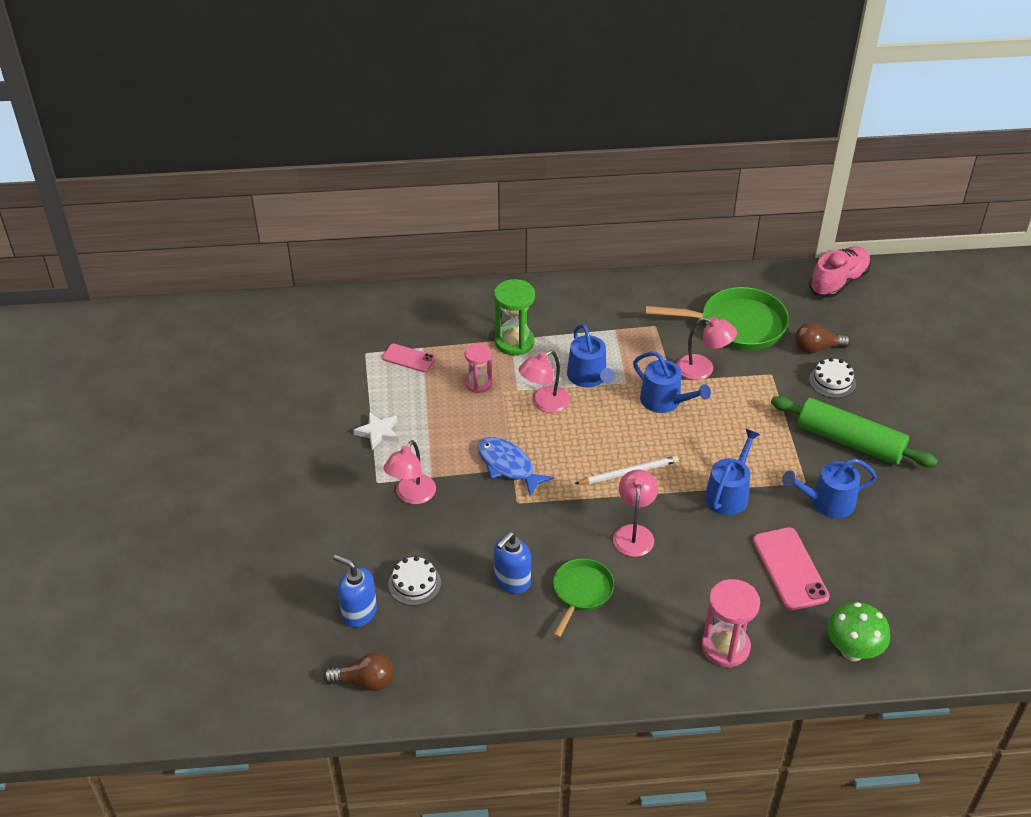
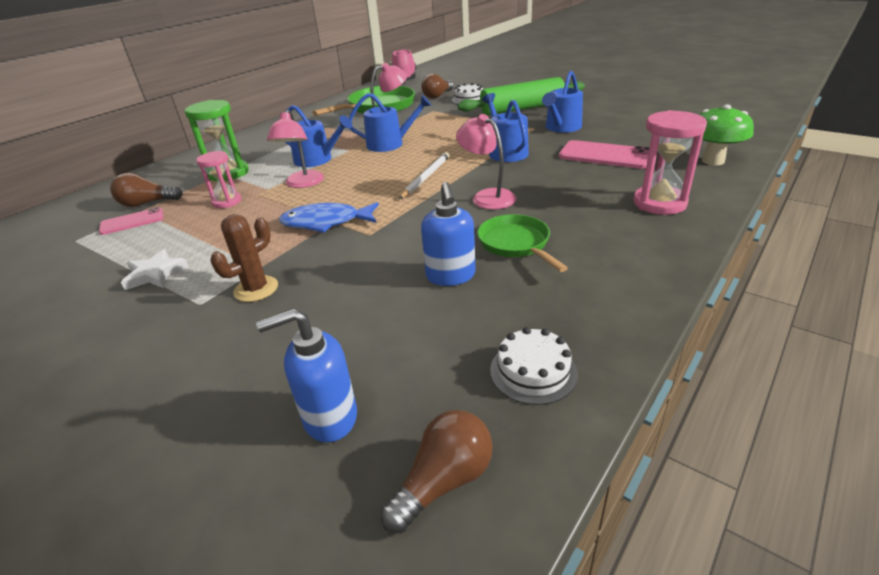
camera: 45 degrees left, 10 degrees down
(411, 496) = (256, 289): pink lamp -> brown cactus
(414, 583) = (359, 343): white cake -> white cake (533, 371)
(433, 341) = (147, 203): none -> brown light bulb

